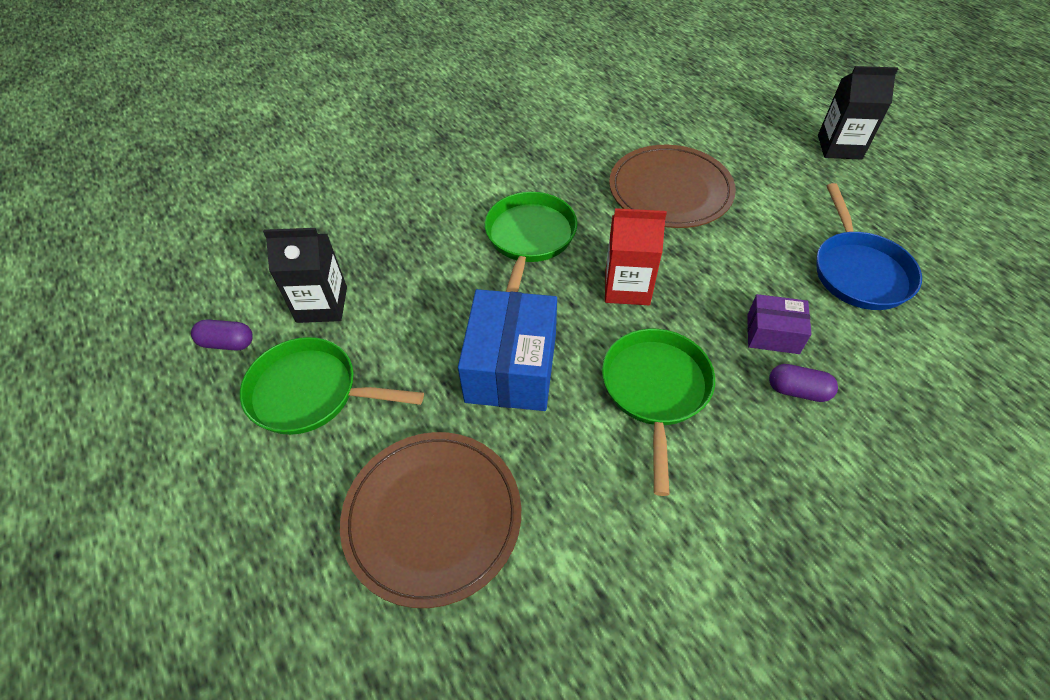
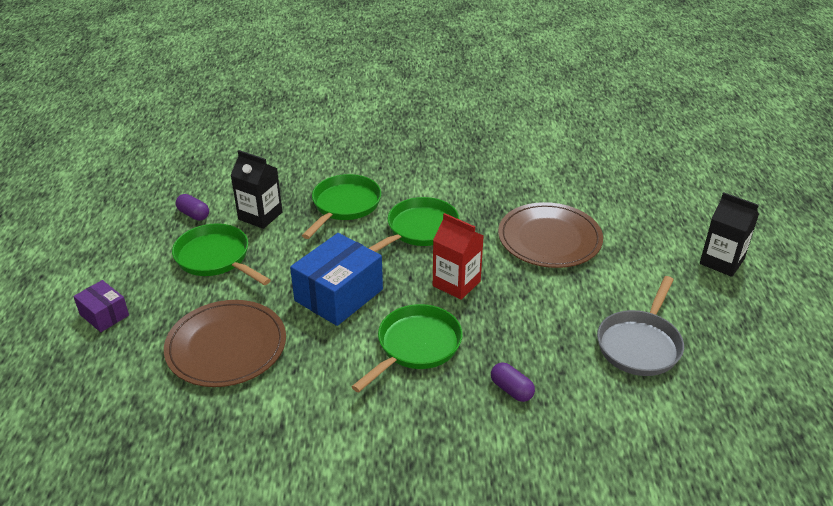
camera: 30 degrees right, 15 degrees down
(417, 245) = (344, 206): none -> green pan
(772, 334) = (530, 352): purple box -> purple box (104, 315)
(859, 271) = (640, 344): blue pan -> grey pan

